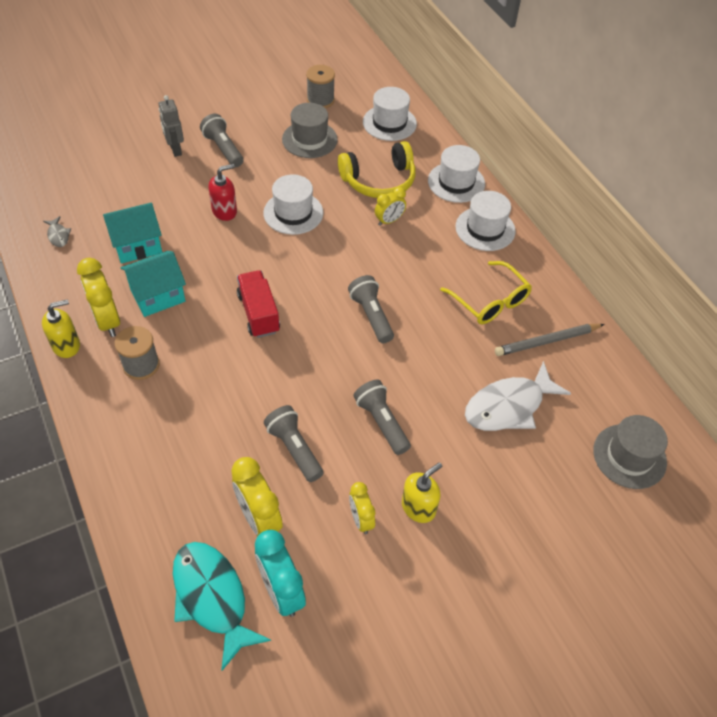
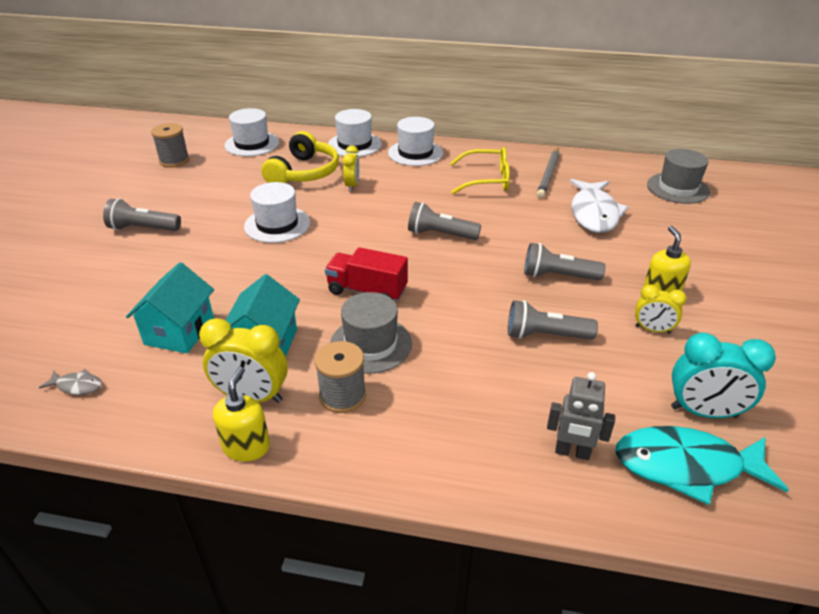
camera: 50 degrees left, 15 degrees down
(175, 150) = (96, 255): grey robot -> grey robot (572, 452)
(224, 211) = (219, 259): red soap dispenser -> none
(259, 518) = (609, 391): yellow clock -> none
(309, 139) = (208, 183): grey hat -> grey hat (371, 344)

